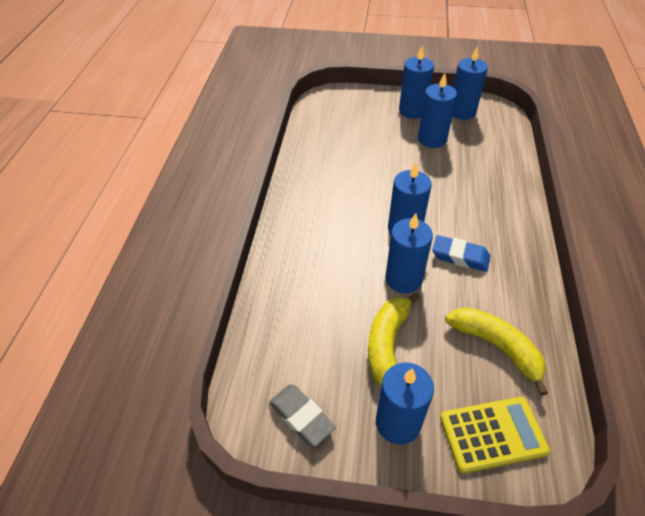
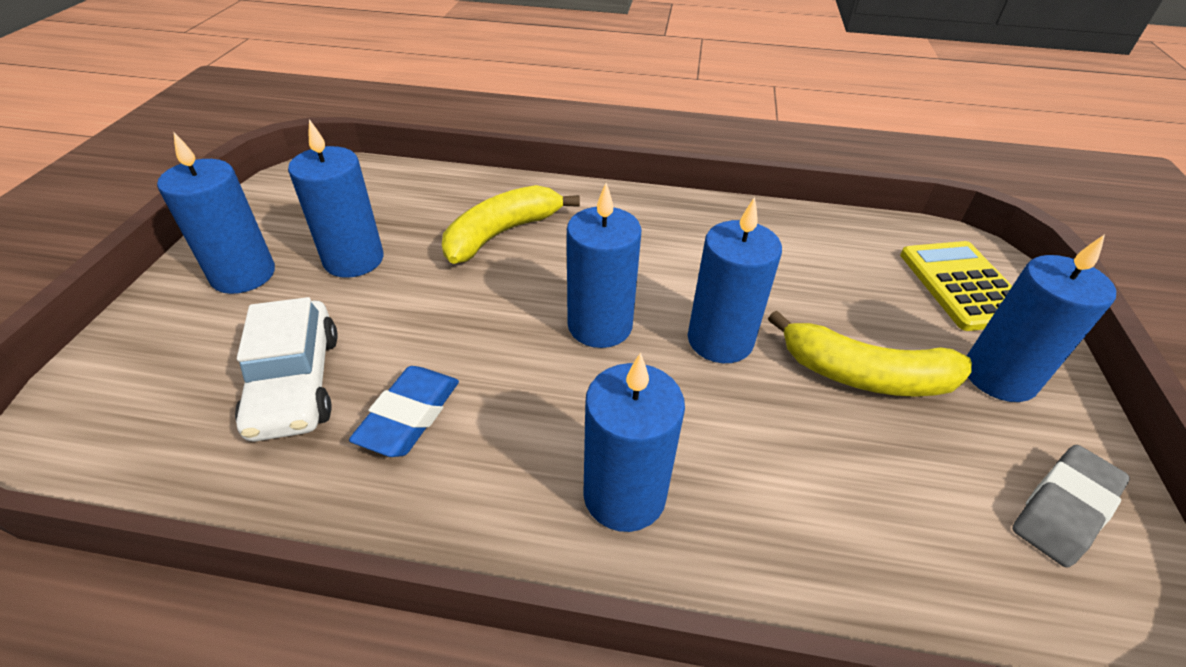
camera: 90 degrees left, 5 degrees down
(352, 140) = (296, 383): none -> white car
(460, 257) = (664, 269): blue eraser -> blue eraser (409, 416)
(462, 112) = (289, 213): blue candle -> blue candle (624, 495)
(497, 347) = (827, 260): yellow banana -> yellow banana (502, 233)

